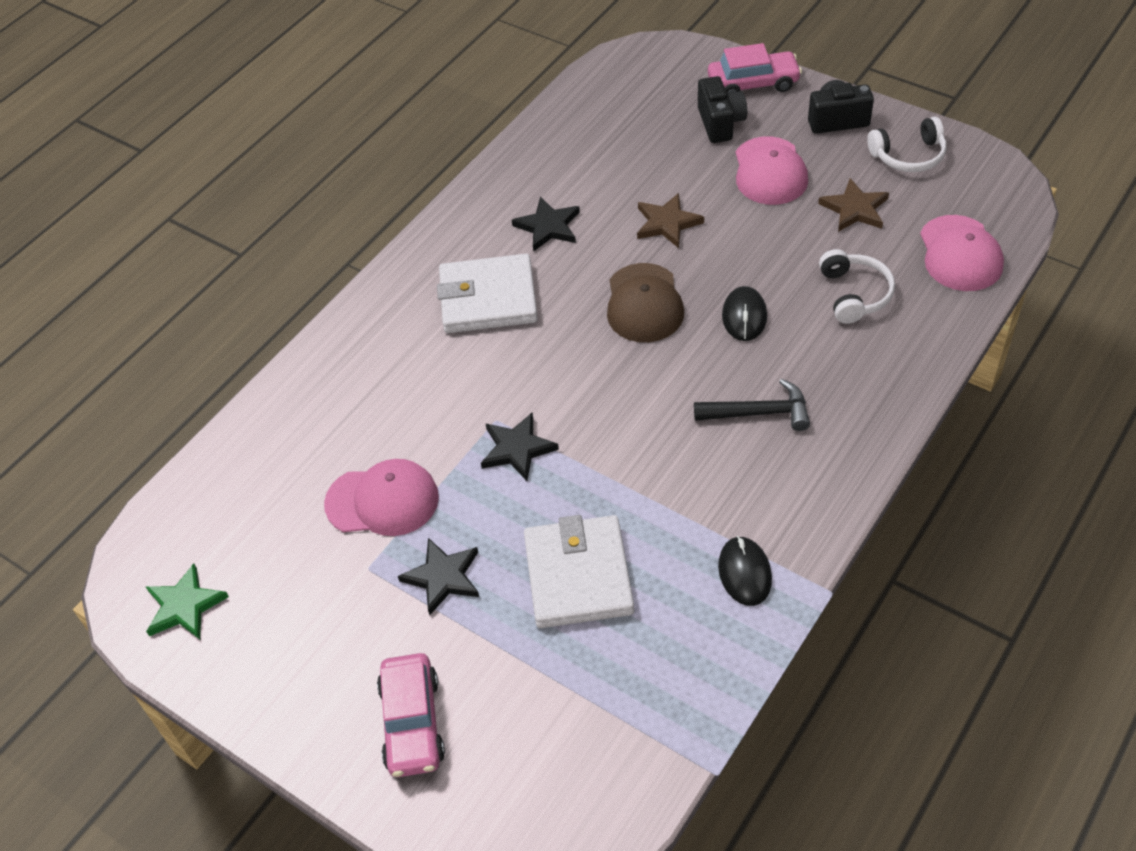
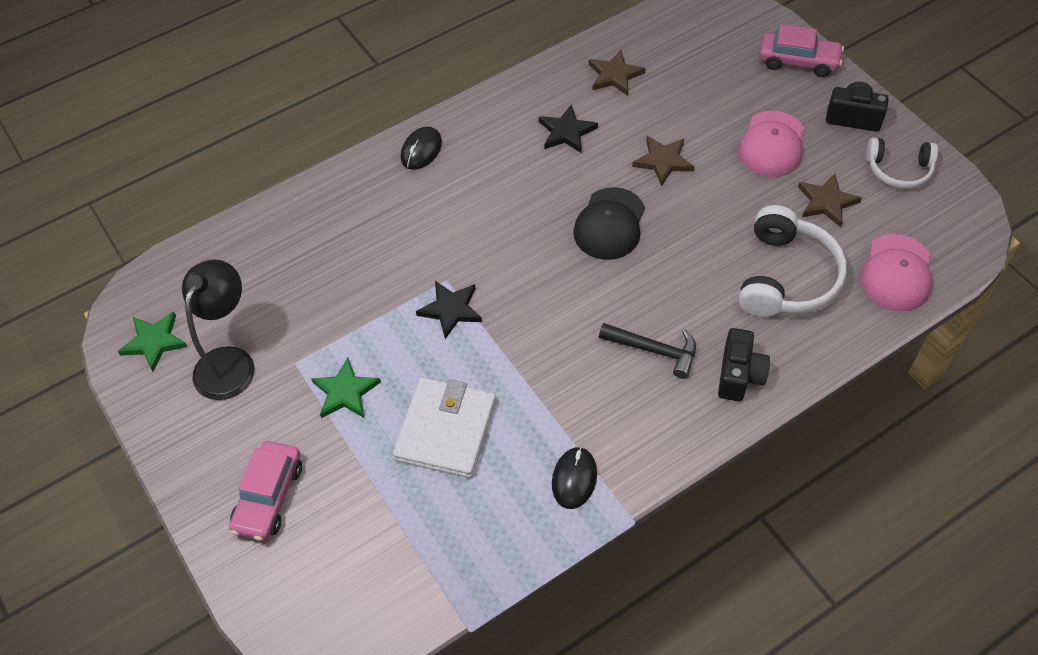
camera: 20 degrees right, 5 degrees up
(289, 594) = (230, 361): none -> black lamp
(382, 501) = (331, 314): pink cap -> none
(443, 577) = (345, 392): black star -> green star
(488, 298) = (490, 177): white wallet -> none
(570, 154) = (614, 75): none -> brown star
(644, 303) = (609, 224): brown cap -> black cap
(720, 123) = (752, 88): black camera -> black camera (739, 375)
(744, 316) = (685, 264): black mouse -> black mouse (421, 150)
(855, 294) = (787, 277): white headphones -> white headphones, size x1.62

